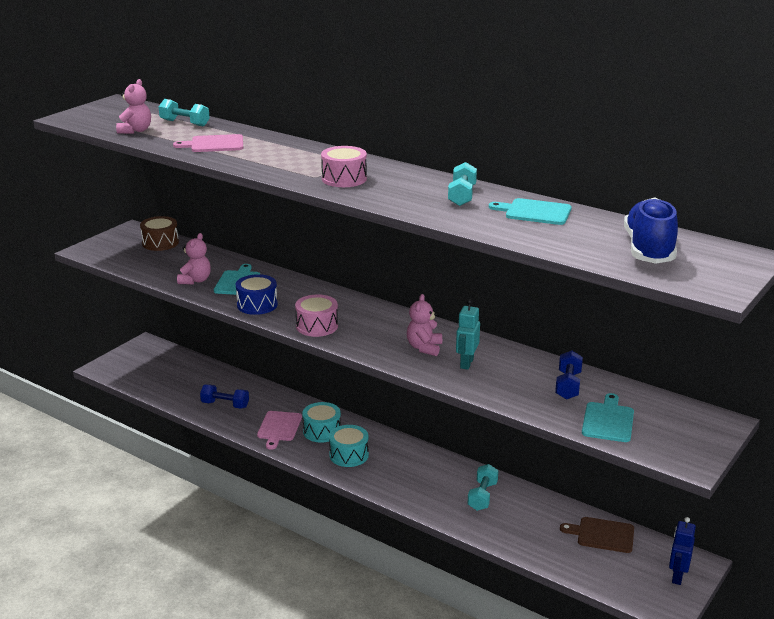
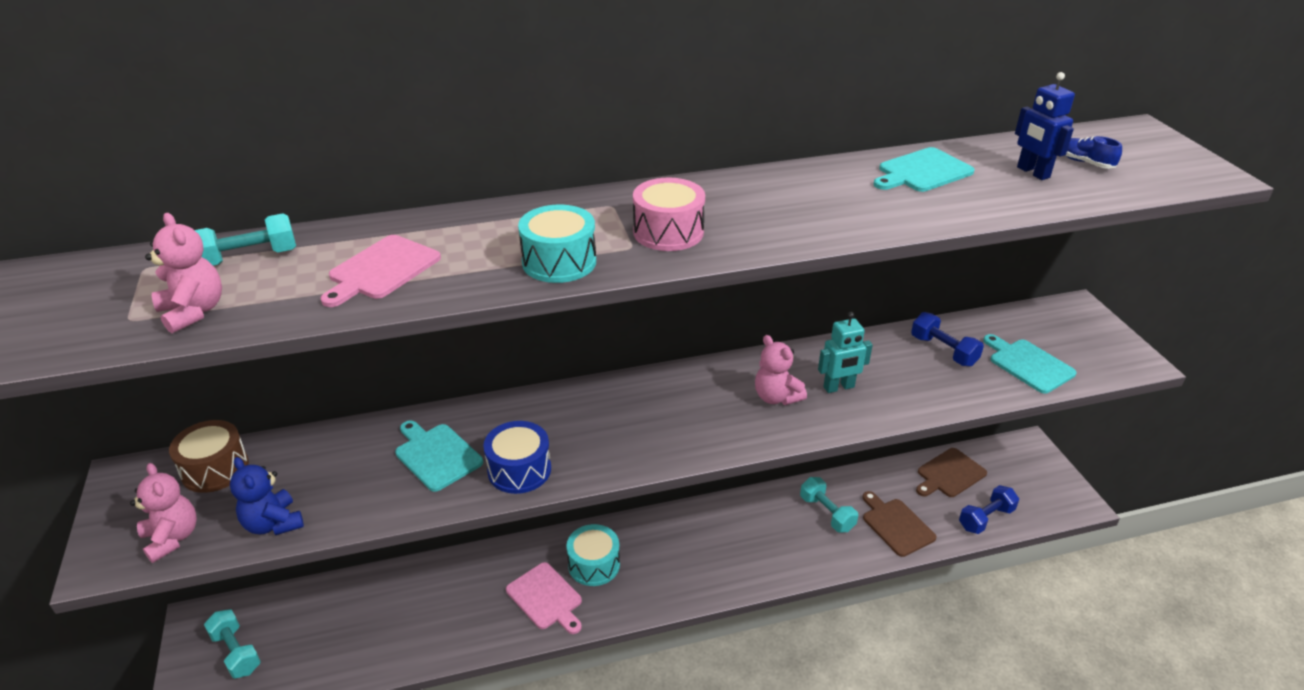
camera: 50 degrees left, 10 degrees up
(147, 270) = (273, 524): none -> blue teddy bear
(195, 280) = (376, 491): pink teddy bear -> pink teddy bear (172, 538)
(225, 405) = (441, 620): blue dumbbell -> blue dumbbell (986, 518)
(317, 326) = (635, 449): pink drum -> none
(349, 455) = (661, 569): turquoise drum -> turquoise drum (559, 262)
(462, 196) = (825, 188): turquoise dumbbell -> turquoise dumbbell (236, 652)
(466, 363) = (839, 387): turquoise robot -> turquoise robot turned 75 degrees counterclockwise
(514, 529) = (896, 525): none -> brown cutting board
(649, 249) = (1085, 163): blue shoe -> blue shoe, size x0.43
(677, 576) = (1038, 468): blue robot -> blue robot (1032, 172)

